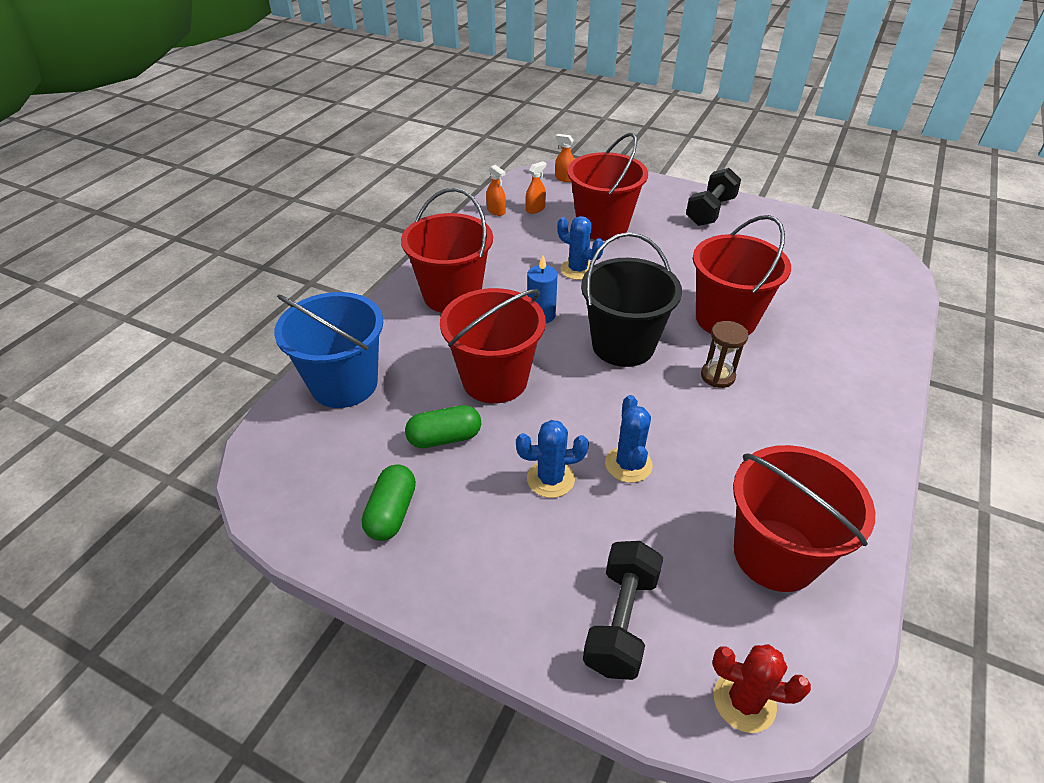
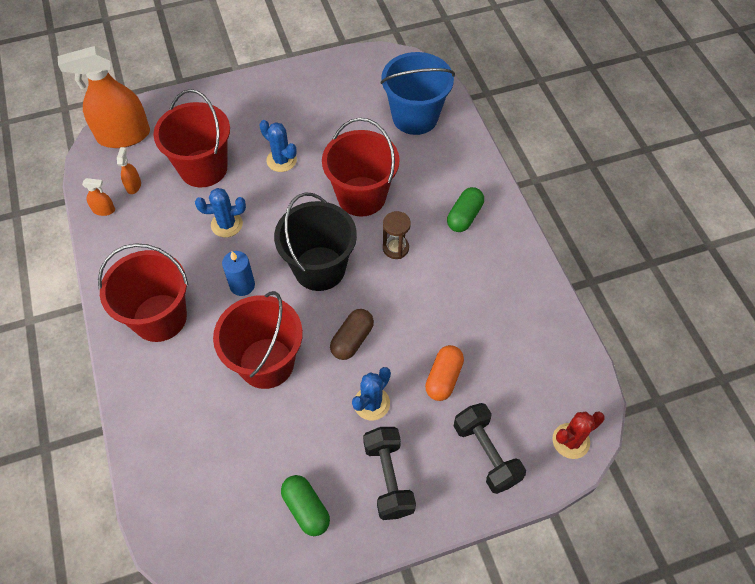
camera: 45 degrees left, 15 degrees up
(344, 384) = (168, 453): blue bucket -> blue bucket (415, 117)
(444, 438) = (281, 432): green capsule -> green capsule (464, 216)
(565, 178) = (124, 136): orange spray bottle -> orange spray bottle, size x2.46
(591, 416) = (352, 340): none -> brown capsule
(628, 464) = (403, 355): blue cactus -> blue cactus (281, 160)
(649, 514) = (443, 378): none -> orange capsule
(710, 211) = (266, 98): black dumbbell -> black dumbbell (388, 478)
(775, 554) = (521, 347): red bucket -> none

